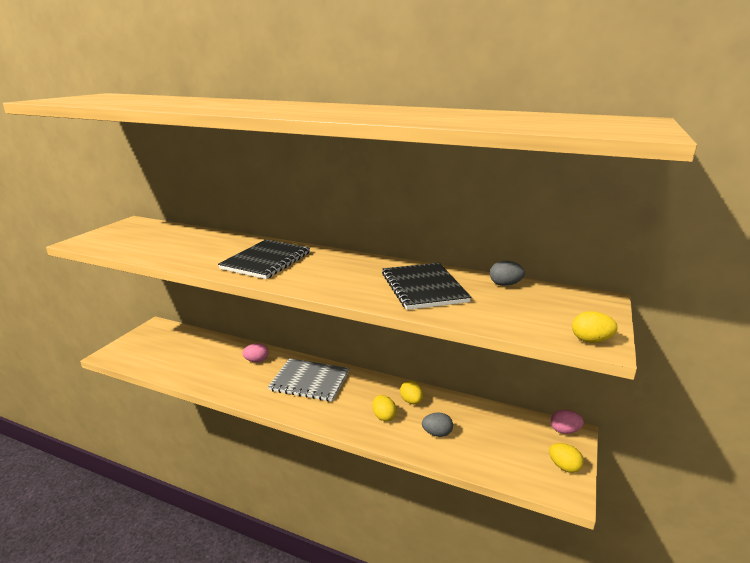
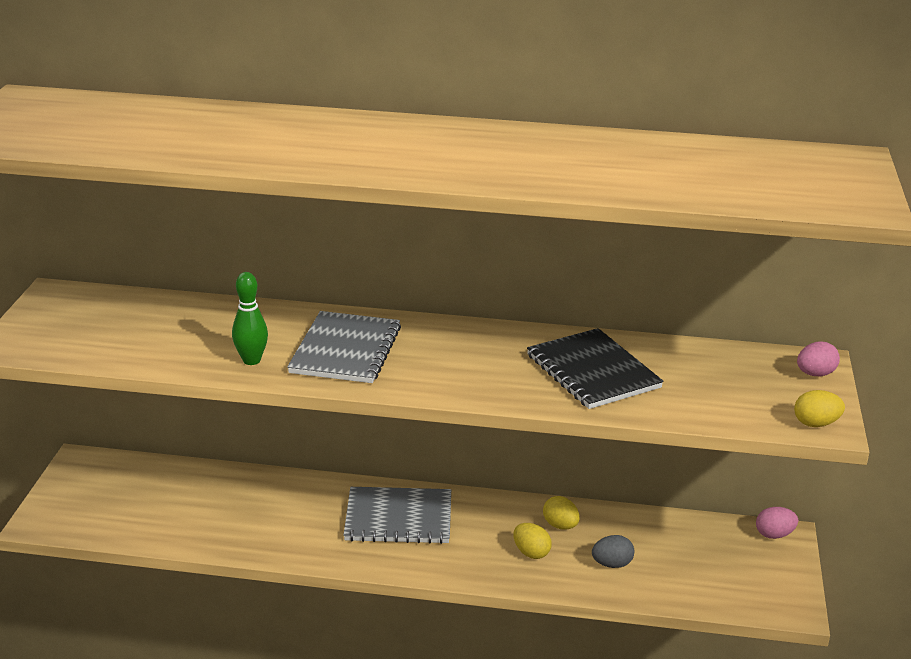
camera: 15 degrees left, 5 degrees up
(204, 260) = (251, 360): none -> green bowling pin
(256, 360) = (296, 497): pink egg -> pink egg (815, 374)
(266, 261) = (346, 350): black notebook -> grey notebook
(505, 284) = (694, 353): grey egg -> none
(564, 466) = (783, 580): yellow egg -> none

